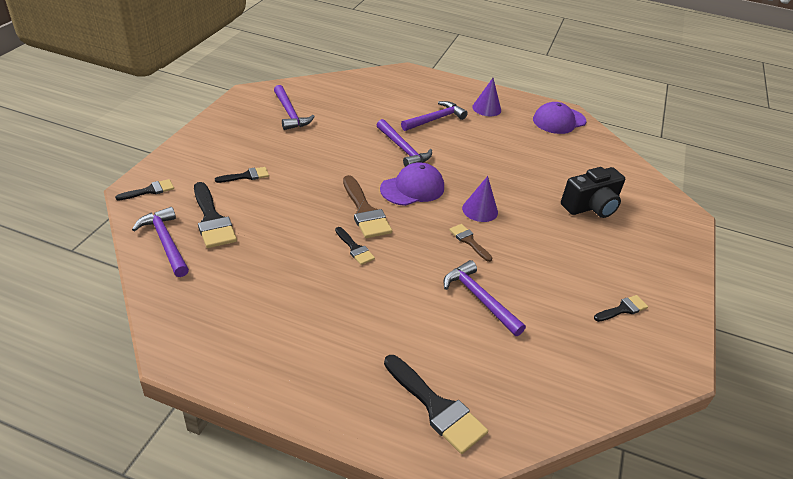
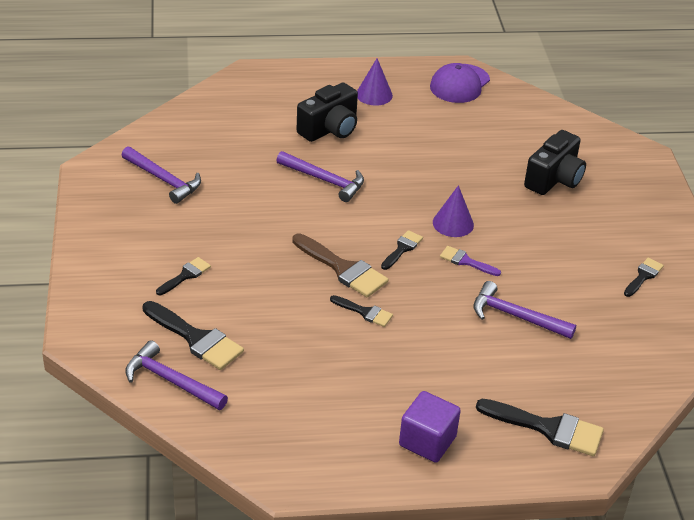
camera: 25 degrees left, 0 degrees up
(149, 190) = (97, 333): black brush -> black brush (402, 249)
(318, 372) = (427, 441): none -> purple cube
(412, 188) = (369, 224): purple cap -> none
(435, 119) = (330, 129): purple hammer -> black camera
(469, 241) = (466, 261): brown brush -> purple brush

